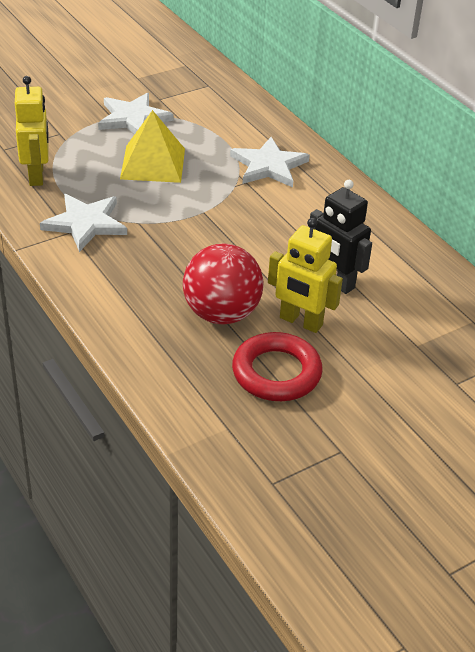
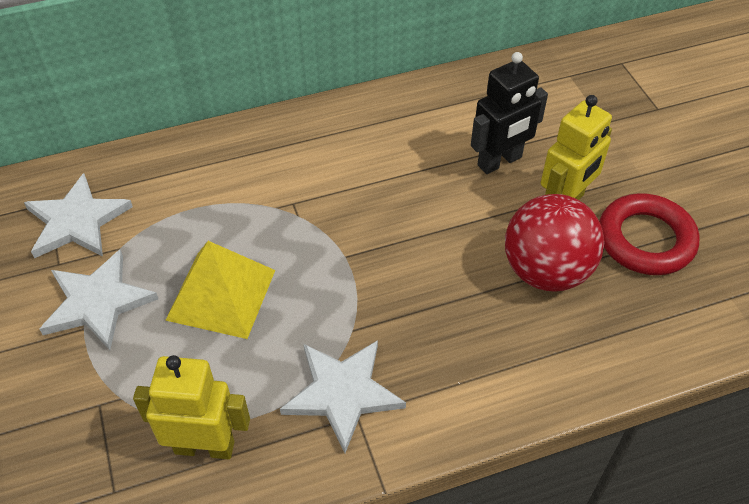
camera: 75 degrees left, 10 degrees up
(268, 166) = (266, 175): white star -> white star (77, 221)

